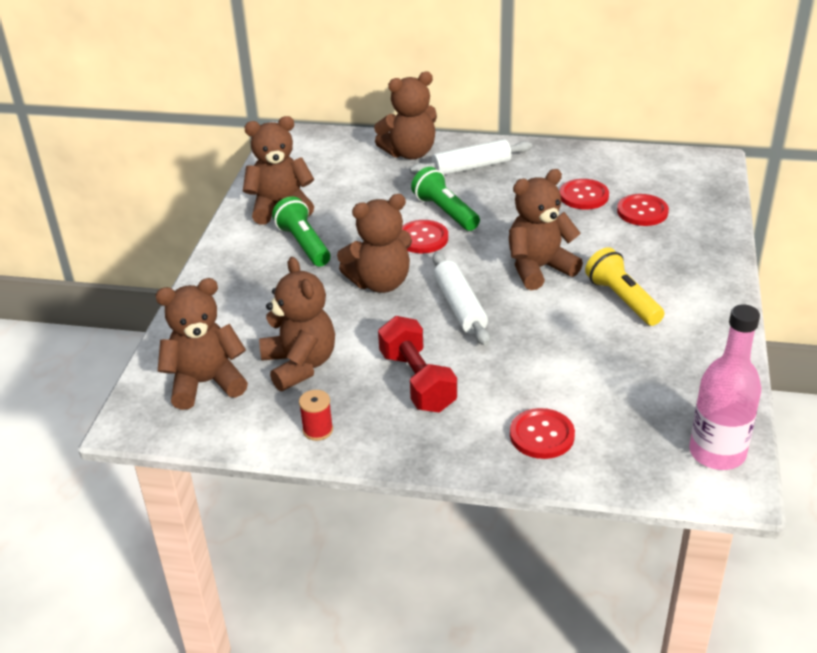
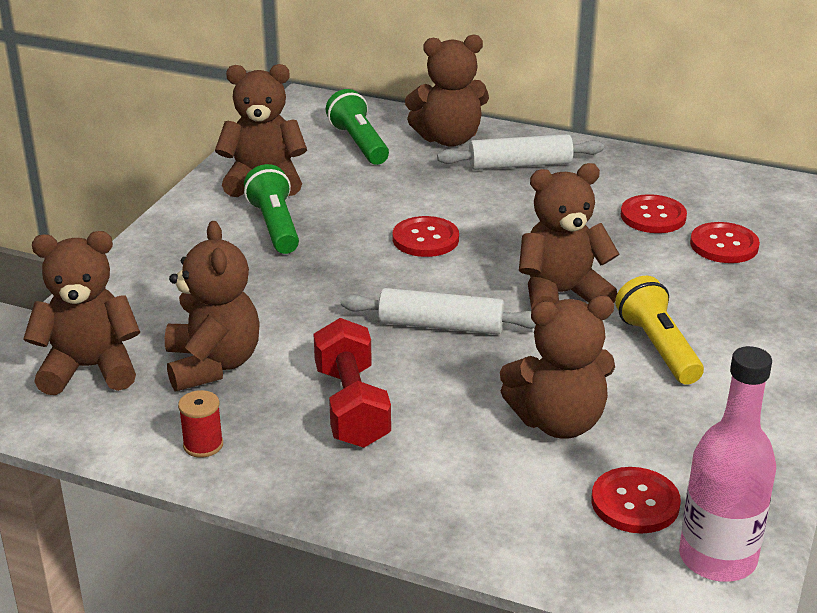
camera: 10 degrees right, 5 degrees down
(380, 283) = (351, 283): brown teddy bear -> brown teddy bear (558, 422)
(445, 212) = (466, 212): green flashlight -> green flashlight (359, 143)
(459, 307) = (441, 326): white rolling pin -> white rolling pin turned 75 degrees counterclockwise
(542, 435) = (487, 497): red button -> red button (635, 503)

